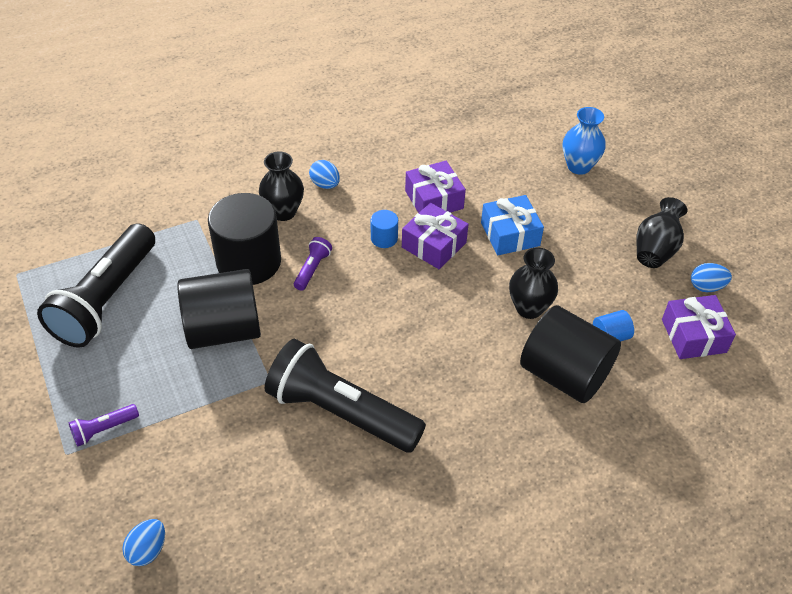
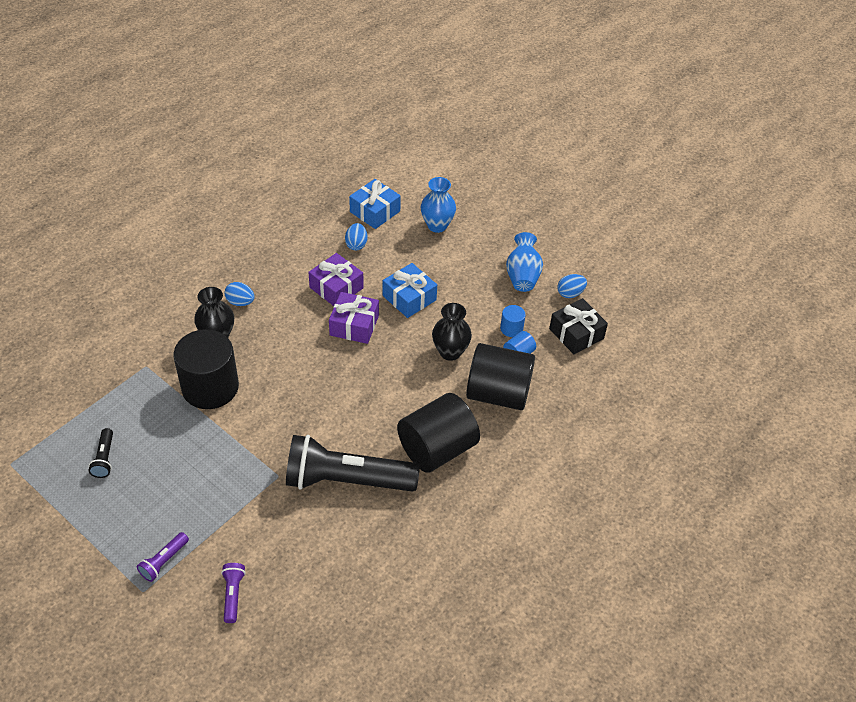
camera: 25 degrees left, 0 degrees up
(106, 299) = (104, 458): black flashlight -> black flashlight, size x0.41
(148, 550) = (251, 636): blue egg -> blue egg (356, 244)
(223, 330) = (219, 449): black cylinder -> black cylinder (437, 449)
(312, 269) = (266, 376): purple flashlight -> purple flashlight (233, 595)
(384, 238) = (312, 332): blue cylinder -> blue cylinder (511, 328)
(515, 133) = (375, 211): none -> blue gift
(655, 249) = (522, 276): black vase -> blue vase
(693, 336) = (576, 334): purple gift -> black gift

